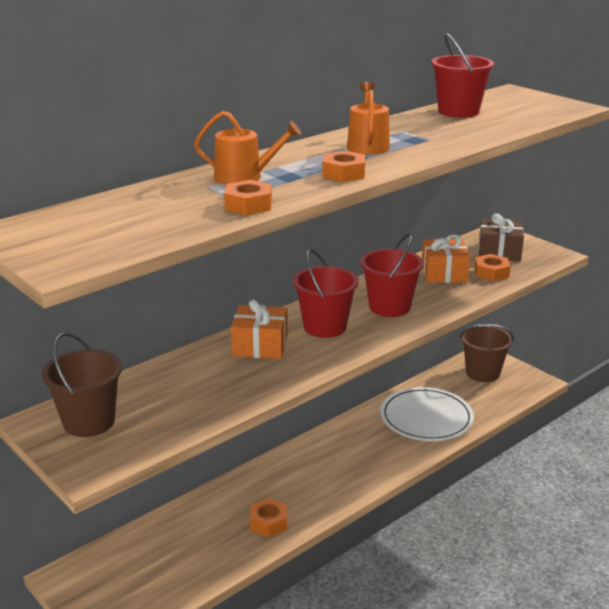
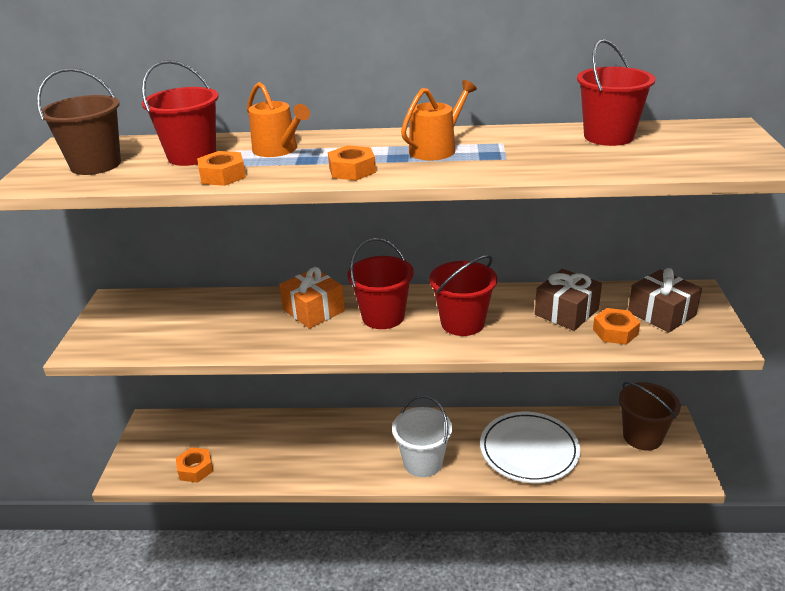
camera: 45 degrees right, 5 degrees up
(89, 422) = (133, 315): brown bucket -> brown bucket (96, 165)
(176, 201) = (192, 156): none -> red bucket
(268, 522) = (299, 463): orange nut -> orange nut (195, 469)
(365, 466) = (423, 462): none -> white bucket
(444, 273) = (566, 312): orange gift -> brown gift

